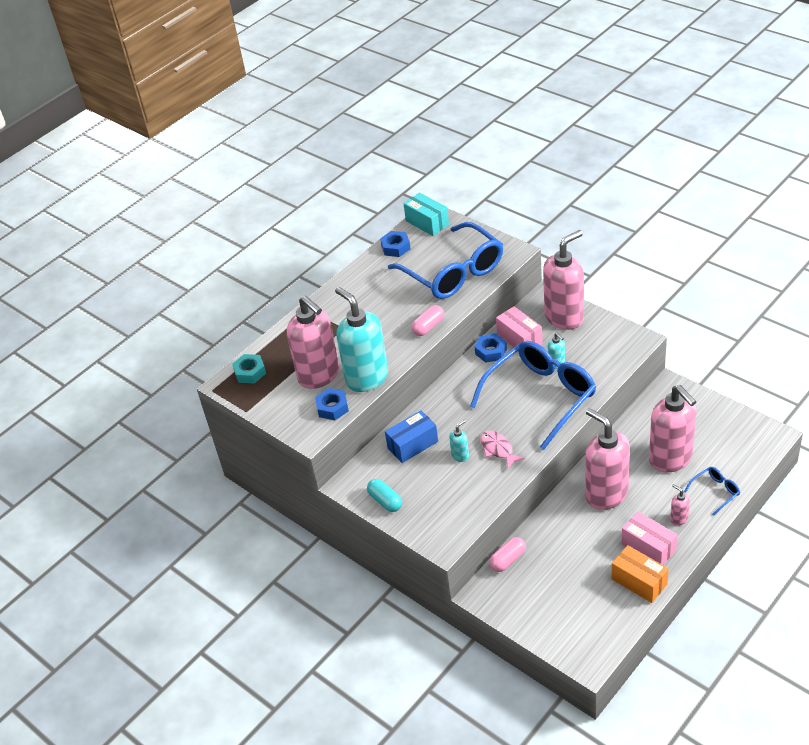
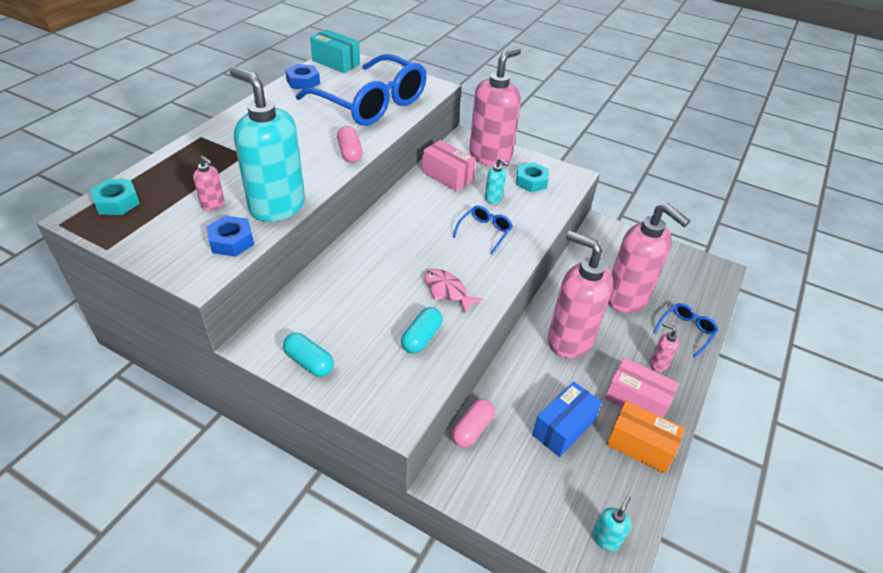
camera: 20 degrees left, 0 degrees up
(319, 375) = (213, 204): pink soap dispenser -> pink soap dispenser, size x0.41
(412, 445) = (339, 289): blue box -> blue box (563, 428)
(428, 327) = (350, 153): pink capsule -> pink capsule turned 45 degrees counterclockwise
(460, 455) = (401, 300): turquoise soap dispenser -> turquoise soap dispenser (605, 539)
(471, 487) = (421, 338): none -> turquoise capsule
(491, 351) = (418, 188): blue nut -> none
(541, 396) = (485, 232): blue glasses -> blue glasses, size x0.42
(596, 345) = (531, 181): none -> turquoise nut

